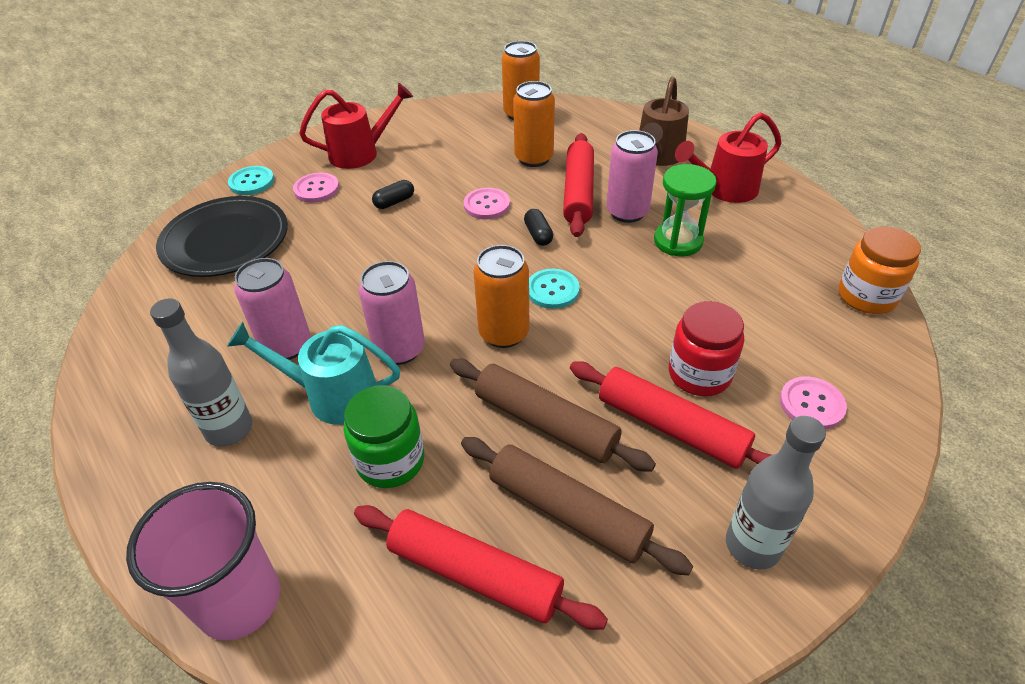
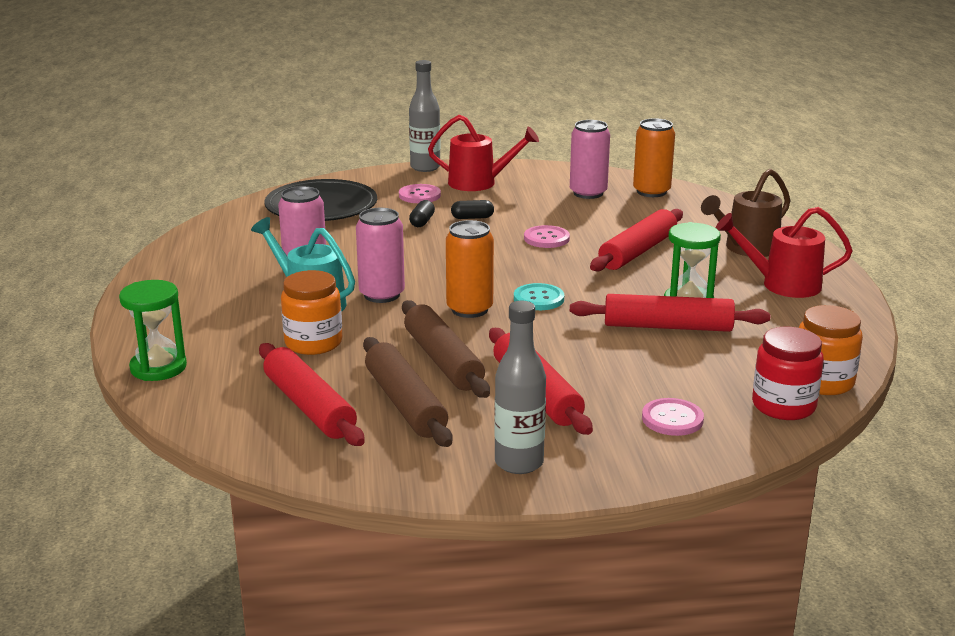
camera: 30 degrees right, 20 degrees down
(229, 429) = (227, 297): grey bottle -> grey bottle (425, 167)
(239, 600) = (158, 368): pink cup -> green hourglass
(251, 182) = (375, 179): turquoise button -> none
(390, 460) = (313, 343): green jar -> orange jar
(534, 158) = (625, 221): orange can -> none
(538, 235) = (568, 266): black capsule -> black capsule (422, 222)
(627, 212) = (666, 274): pink can -> pink can (588, 193)
(691, 280) = (667, 327): none -> red rolling pin
(699, 374) = (598, 375): red jar -> red jar (783, 406)

